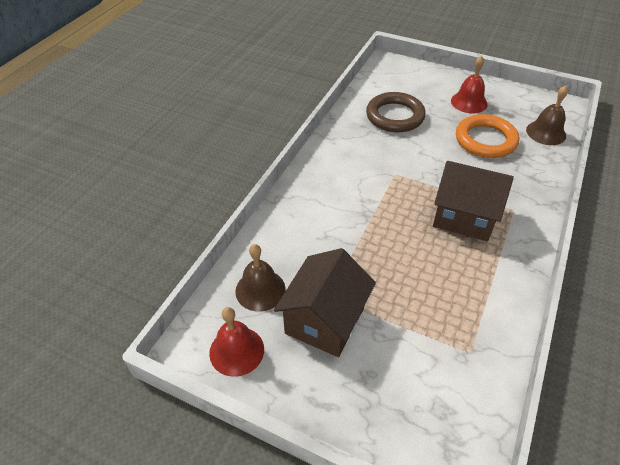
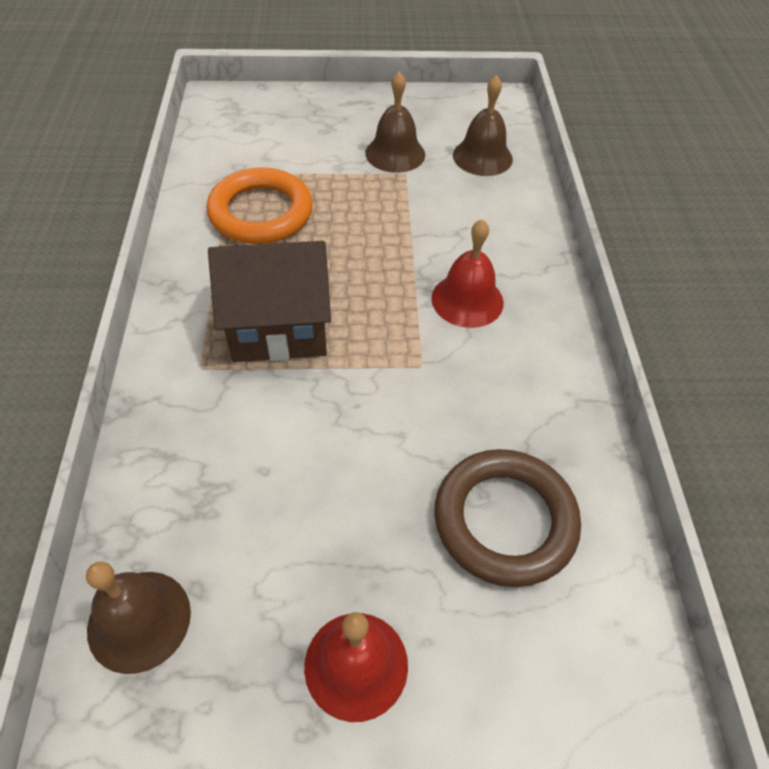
camera: 150 degrees right, 5 degrees up
(236, 351) = (459, 110): red bell -> red bell (467, 300)
(325, 320) = (395, 153): brown house -> brown bell
(485, 140) = (281, 527): orange ring -> orange ring (261, 213)

